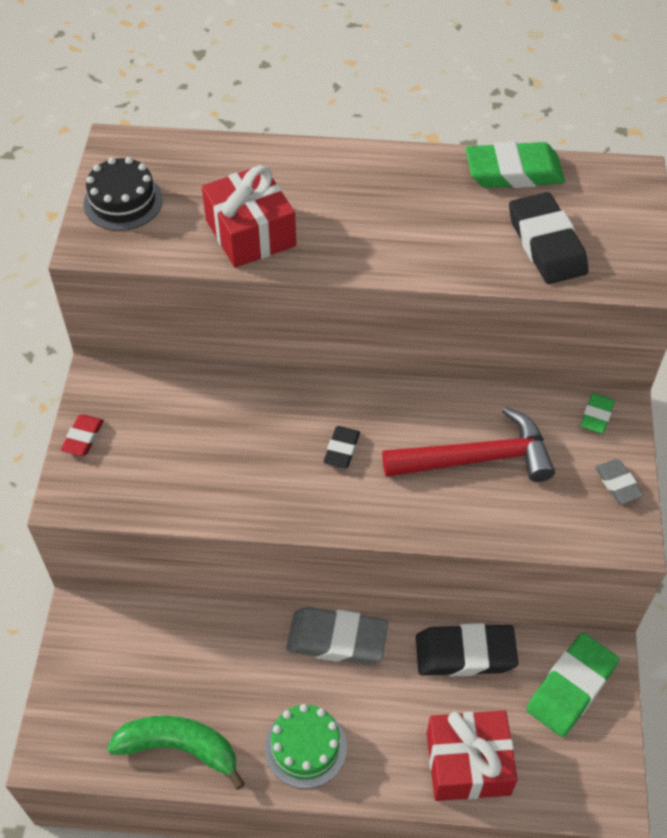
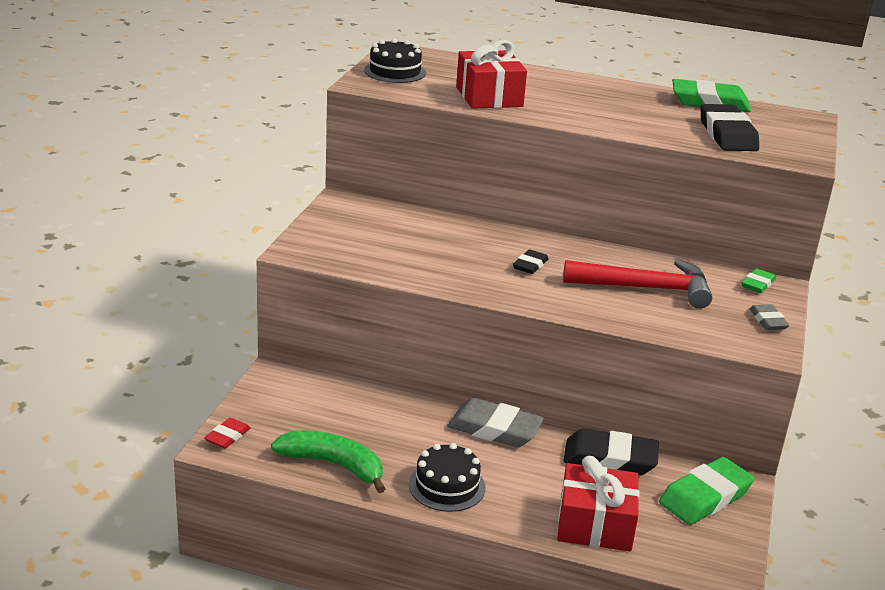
camera: 10 degrees right, 25 degrees down
(83, 437) = (318, 226): red eraser -> red eraser (227, 436)
(305, 747) = (447, 486): green cake -> black cake

